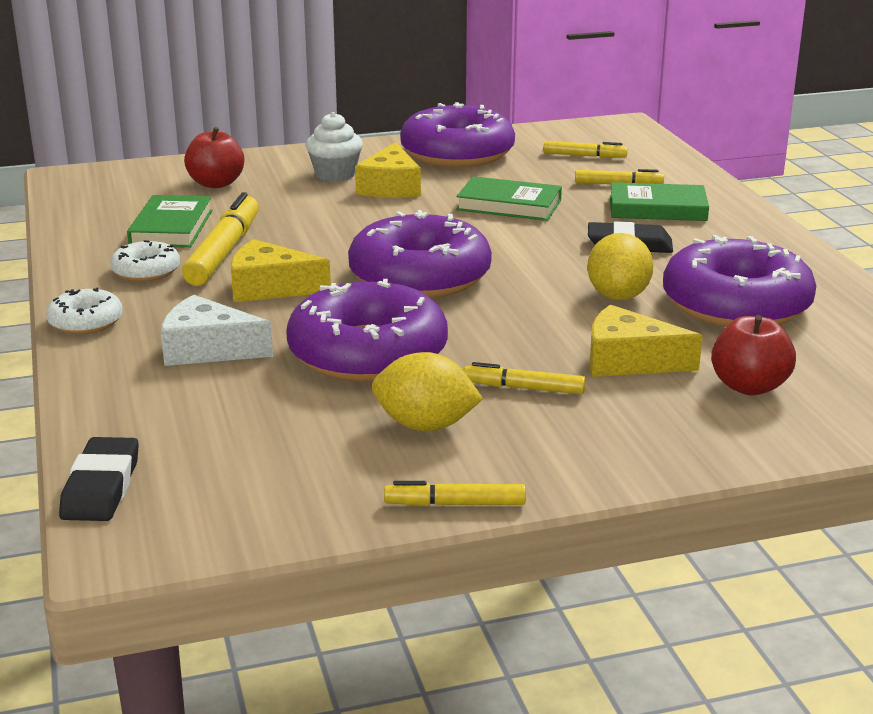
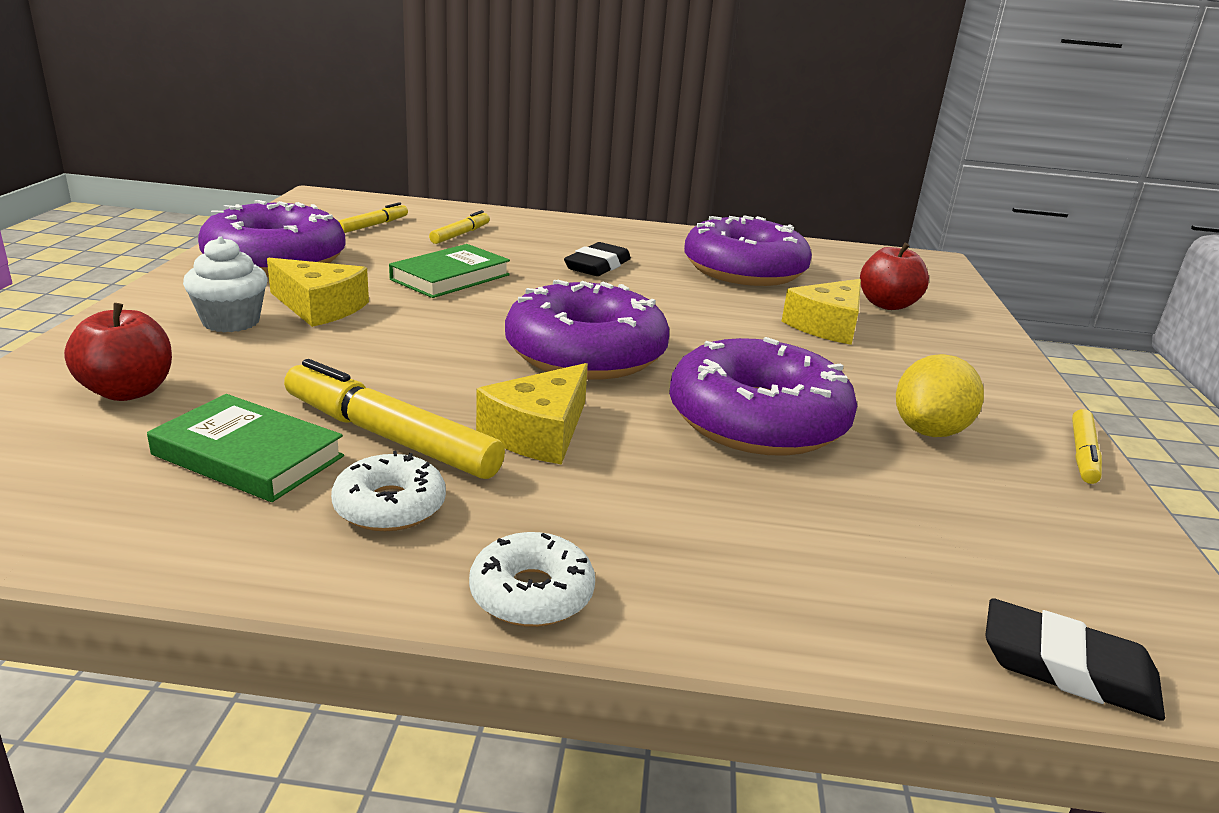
camera: 70 degrees left, 0 degrees up
(208, 349) = (693, 510): white cheese -> none
(524, 388) = (864, 373): yellow marker -> none
(618, 296) = (699, 296): yellow lemon -> none
(657, 208) = (532, 239): green book -> none

